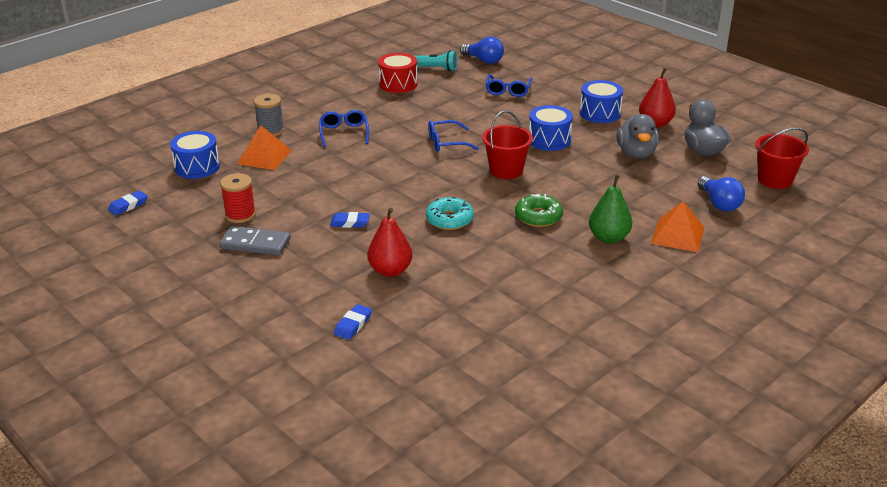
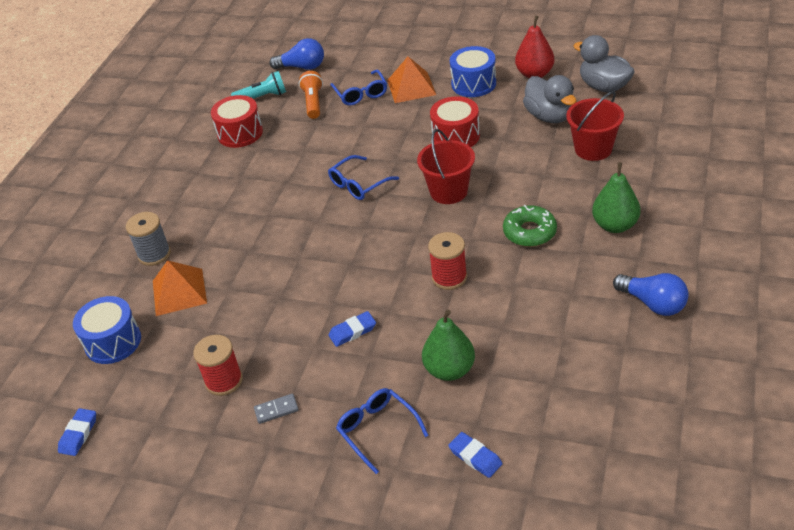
camera: 25 degrees left, 10 degrees up
(255, 244) = (276, 410): grey domino -> grey domino, size x0.53
(344, 133) = (239, 220): blue glasses -> blue glasses (377, 430)
(353, 325) = (475, 457): blue eraser -> blue eraser turned 45 degrees counterclockwise
(390, 270) = (449, 370): red pear -> green pear
(449, 220) = (449, 277): turquoise donut -> red spool
(468, 84) = (313, 103): none -> orange flashlight
(549, 140) = (456, 136): blue drum -> red drum
(678, 235) = (670, 192): orange pyramid -> orange pyramid (411, 87)
(719, 203) = (672, 140): blue light bulb -> blue light bulb (653, 303)
(775, 180) = (693, 92): red bucket -> red bucket (593, 149)

